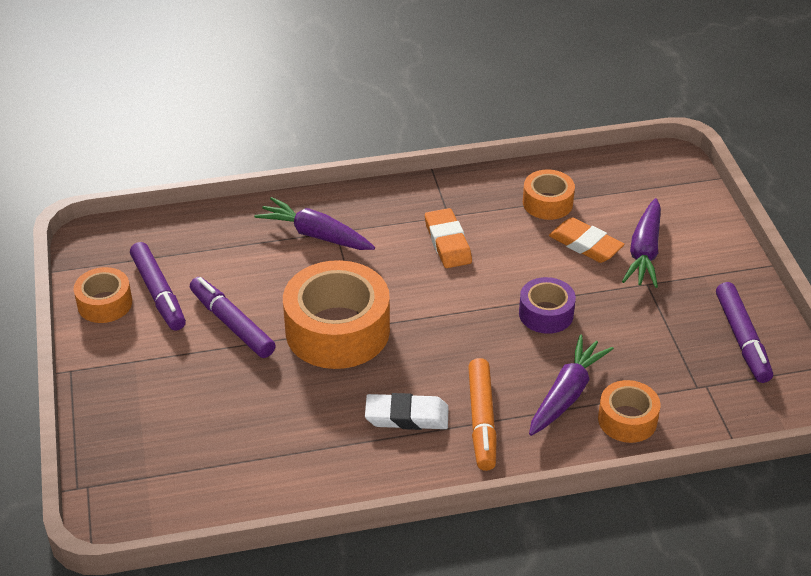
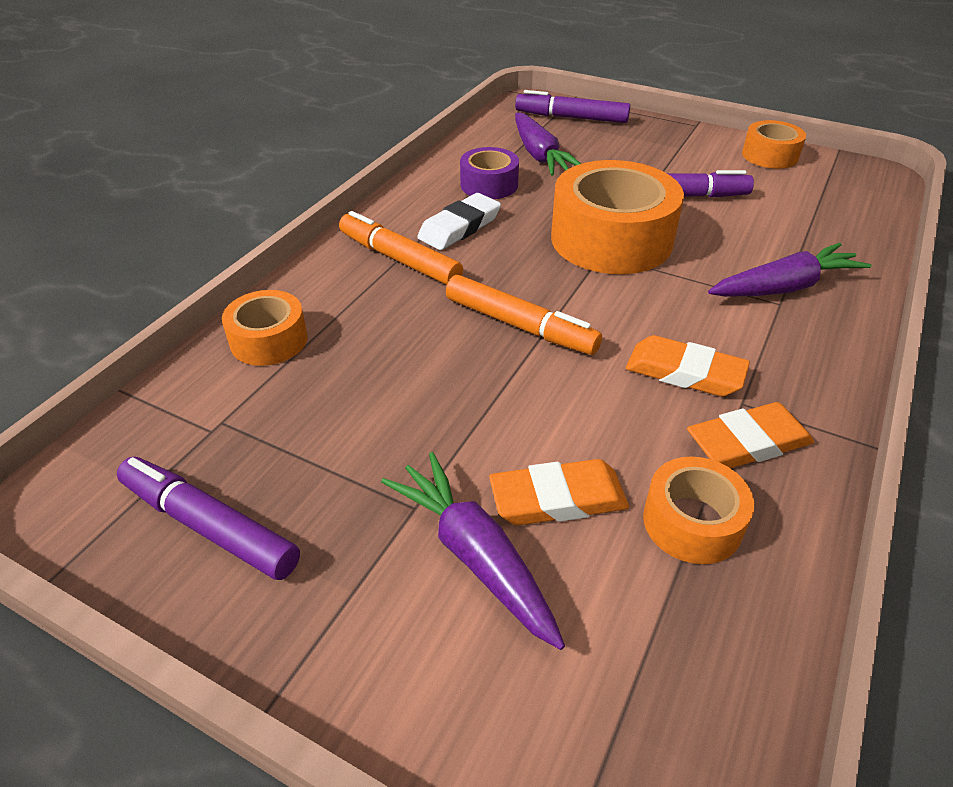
camera: 130 degrees right, 0 degrees up
(158, 293) = (761, 179): purple marker -> purple marker (571, 117)
(477, 204) = (748, 442): none -> orange eraser
(482, 321) = (520, 326): none -> orange marker
(546, 314) = (475, 377): purple tape -> purple tape (489, 185)
(566, 394) = (354, 322): purple carrot -> purple carrot (540, 155)

